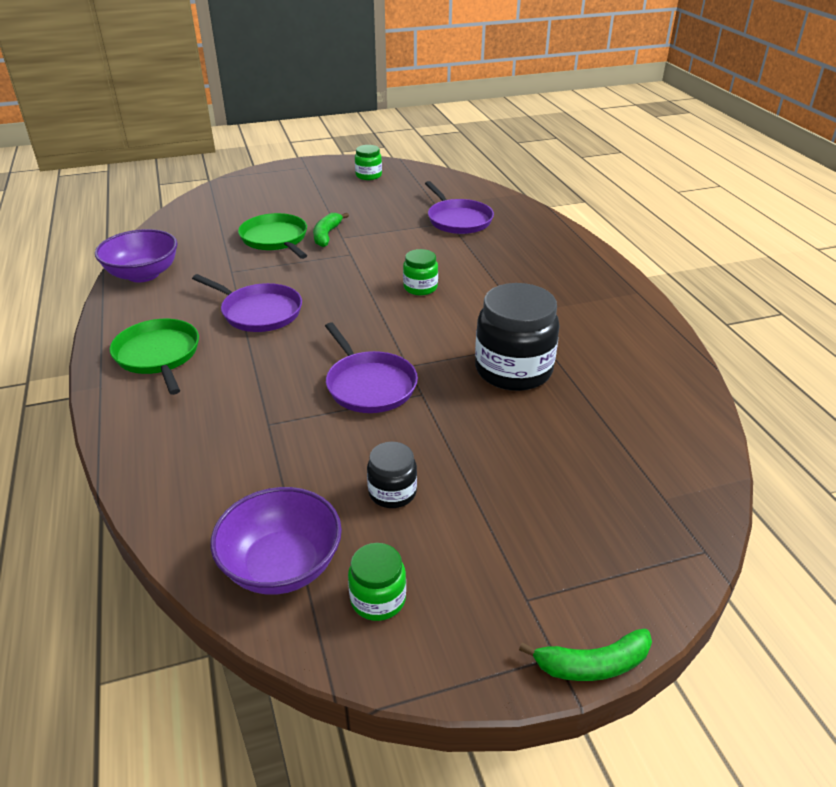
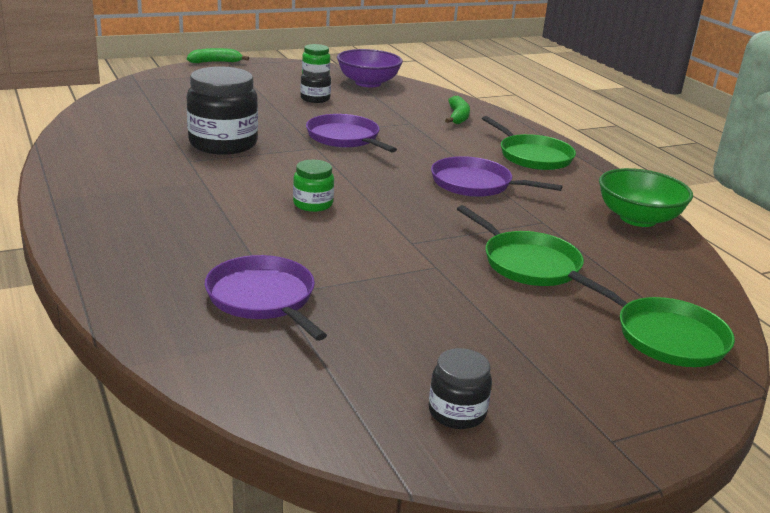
camera: 170 degrees right, 10 degrees down
(143, 274) = (638, 218): purple bowl -> green bowl
(232, 199) = (665, 336): none -> green pan
(327, 235) = (459, 269): green banana -> green banana (458, 117)
(368, 175) = (457, 412): green jar -> black jar

